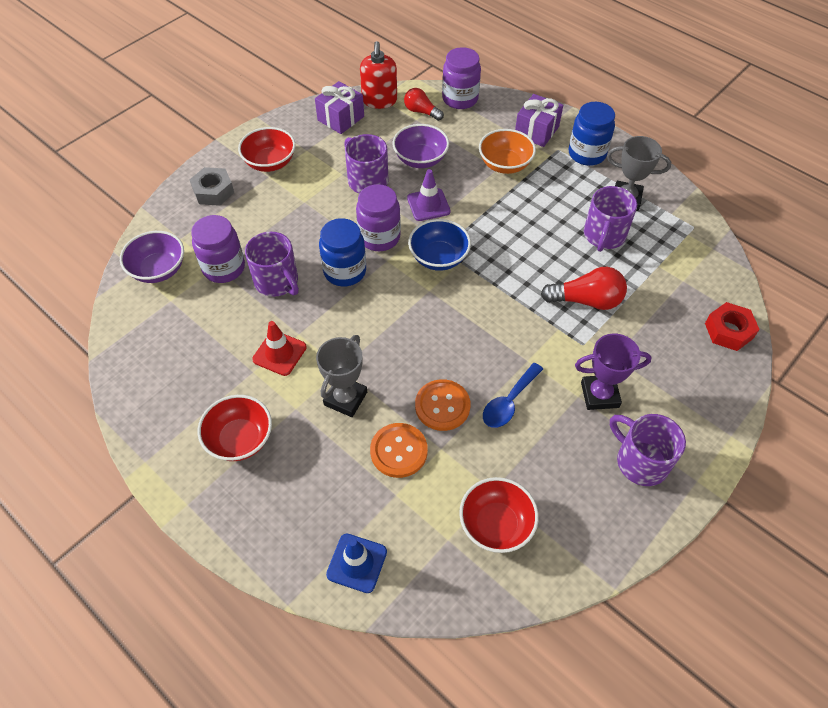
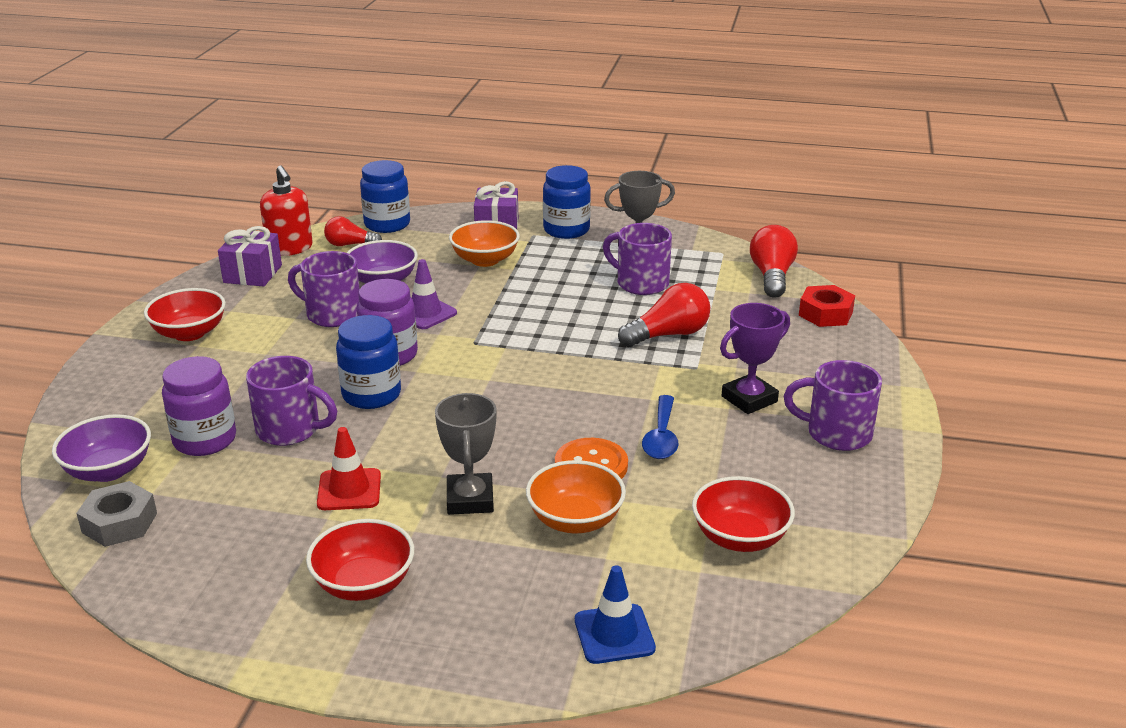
camera: 30 degrees left, 25 degrees down
(213, 191) = (130, 378): grey nut -> grey nut (119, 523)
(399, 451) = (575, 520): orange button -> orange bowl
(438, 257) = (476, 350): blue bowl -> none
(460, 99) = (387, 224): purple jar -> blue jar
(604, 236) = (641, 283): purple mug -> purple mug turned 135 degrees clockwise
(715, 270) = (772, 276): none -> red light bulb

